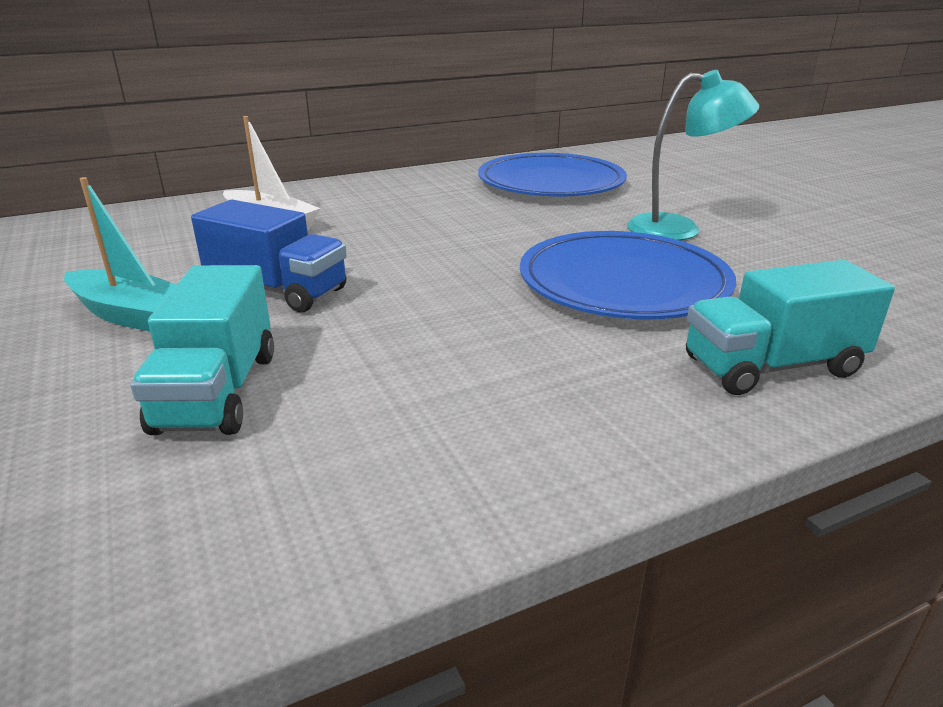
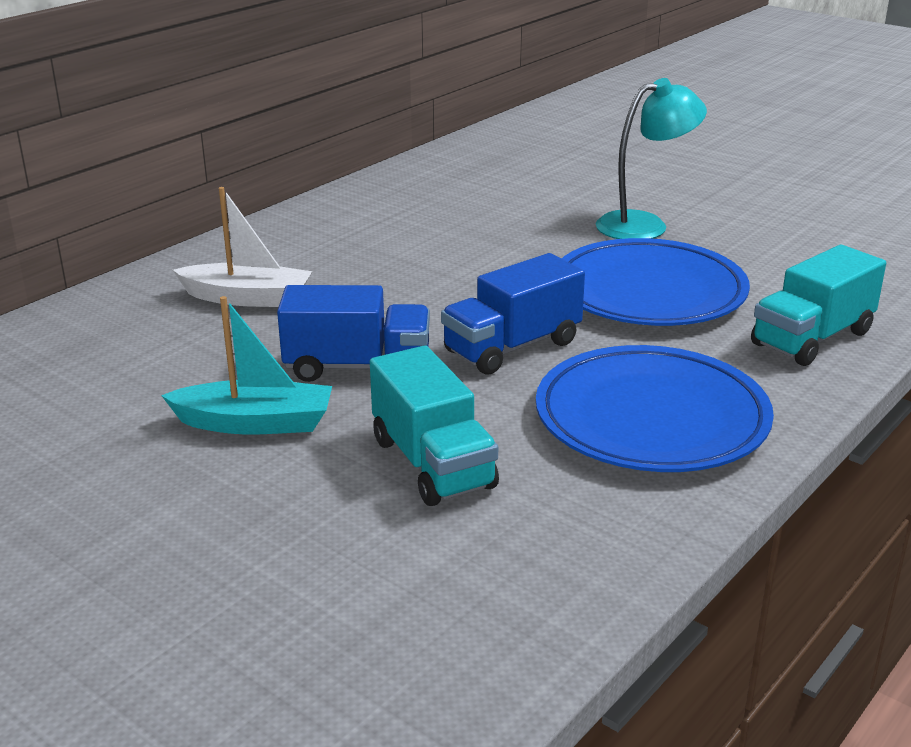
camera: 25 degrees left, 0 degrees up
(431, 304) = (512, 347): none -> blue truck
(551, 183) = (477, 191): blue plate -> blue plate (651, 418)

